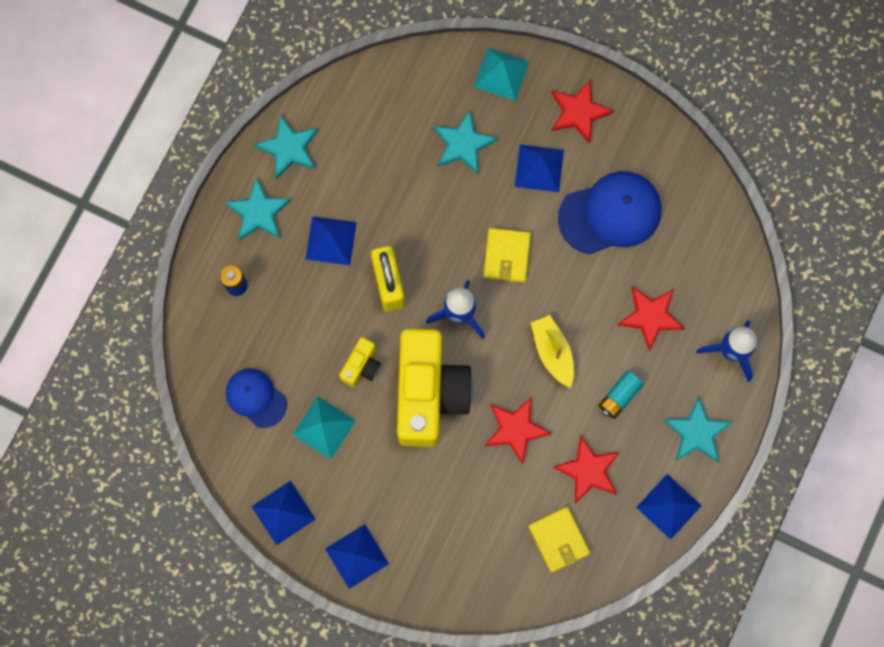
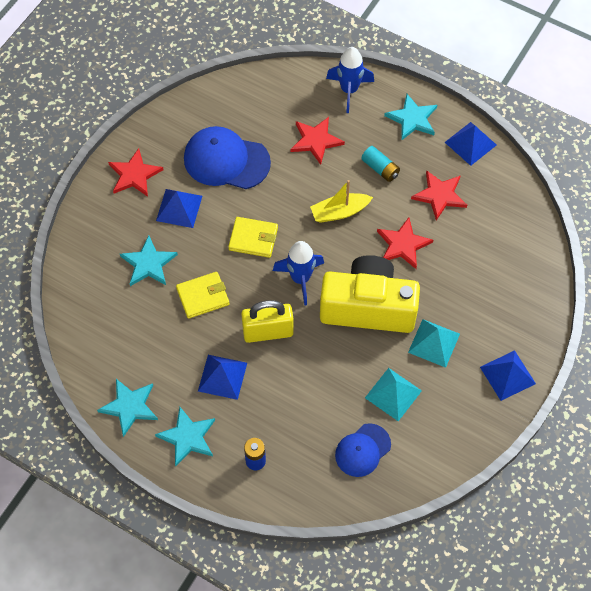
camera: 85 degrees left, 15 degrees down
(283, 512) = (468, 433): blue pyramid -> none
(361, 366) = (340, 359): yellow camera -> none
(501, 74) = (90, 229): turquoise pyramid -> turquoise pyramid (434, 343)
(559, 539) = (495, 221): yellow wallet -> yellow wallet (203, 296)
(610, 214) = (226, 160): blue cap -> blue cap turned 60 degrees counterclockwise

